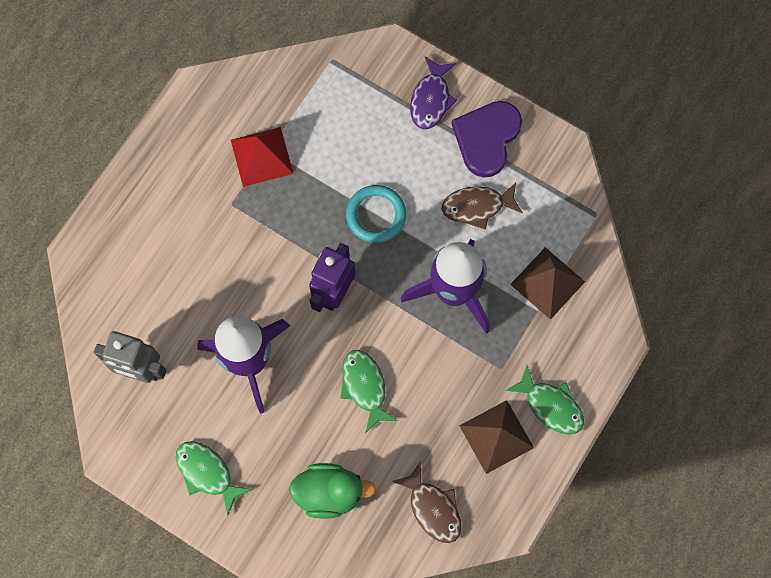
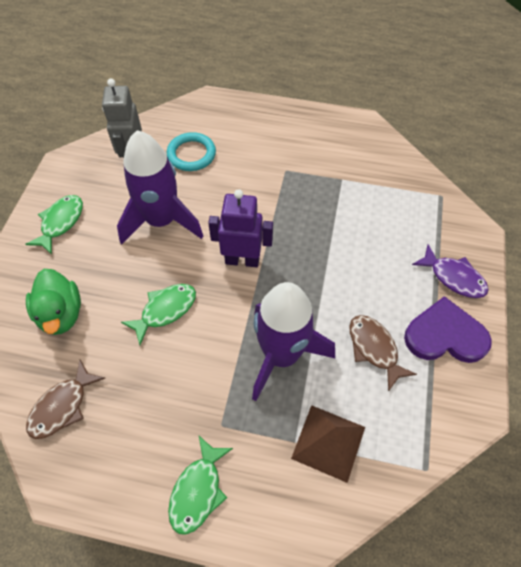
camera: 70 degrees right, 15 degrees down
(261, 156) = (334, 176): red pyramid -> none
(376, 215) = (324, 269): turquoise ring -> turquoise ring (191, 154)
(431, 99) = (453, 277): purple fish -> purple fish turned 135 degrees counterclockwise
(496, 436) = (149, 444): brown pyramid -> none

